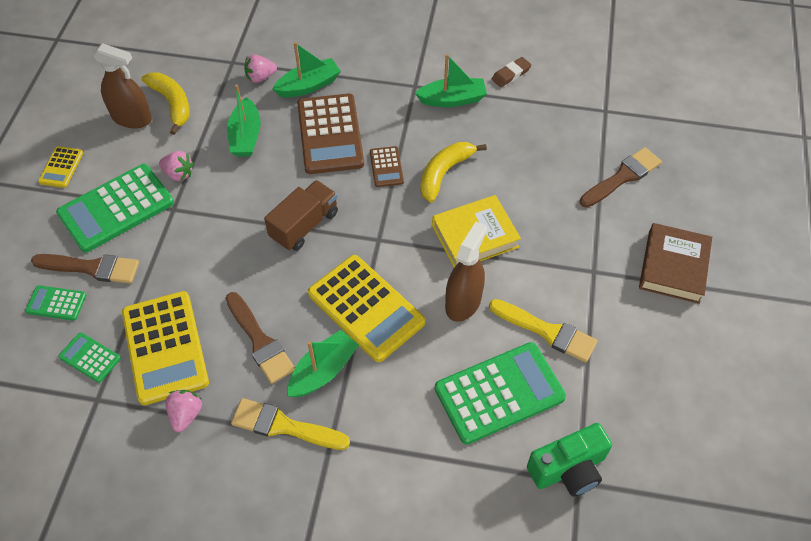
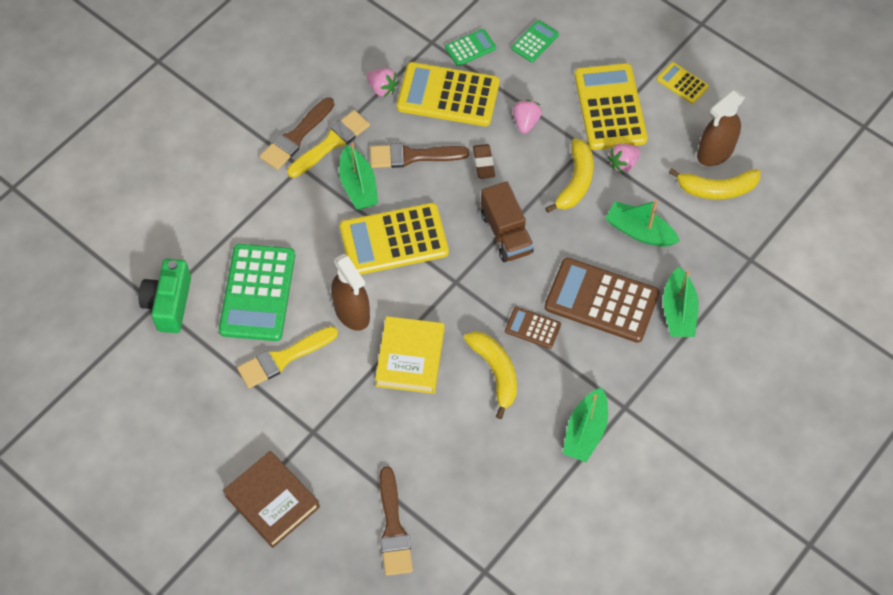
camera: 120 degrees right, 5 degrees up
(92, 268) = (555, 73): brown brush -> brown brush (296, 137)
(116, 208) = (610, 107): green calculator -> yellow calculator
(217, 199) = (575, 182): none -> yellow banana
(260, 77) = (714, 275): pink strawberry -> pink strawberry (525, 122)
(511, 74) = (588, 509): brown eraser -> brown eraser (483, 163)

